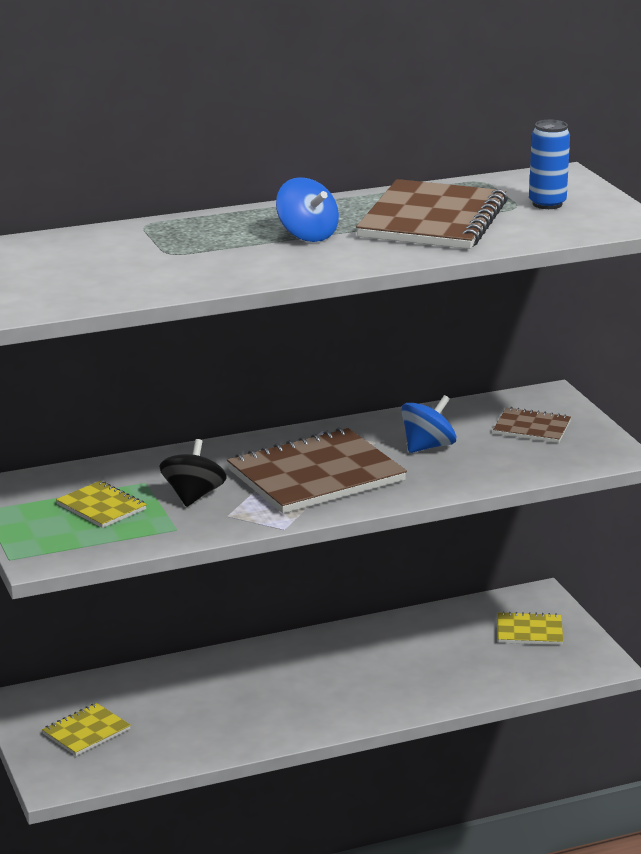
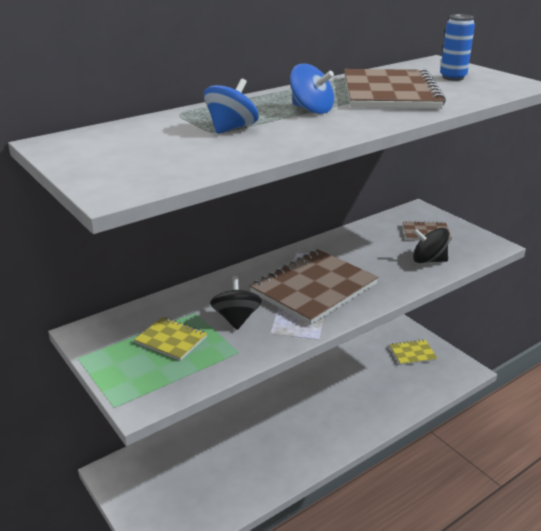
camera: 15 degrees left, 5 degrees up
(86, 732) = (168, 491): yellow notebook -> none
(428, 446) = (372, 255): blue spinning top -> blue spinning top (231, 128)
(503, 463) = (428, 260): none -> black spinning top

